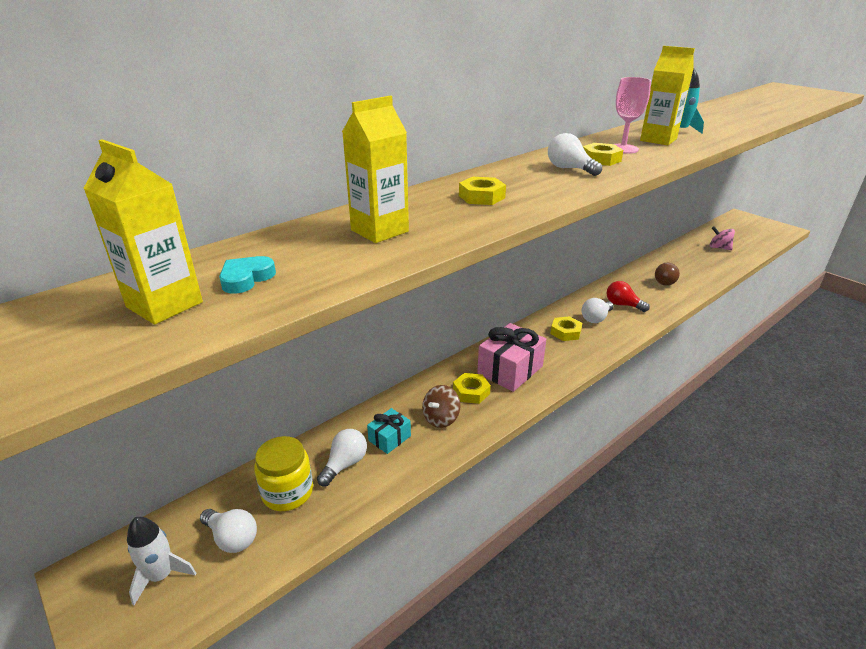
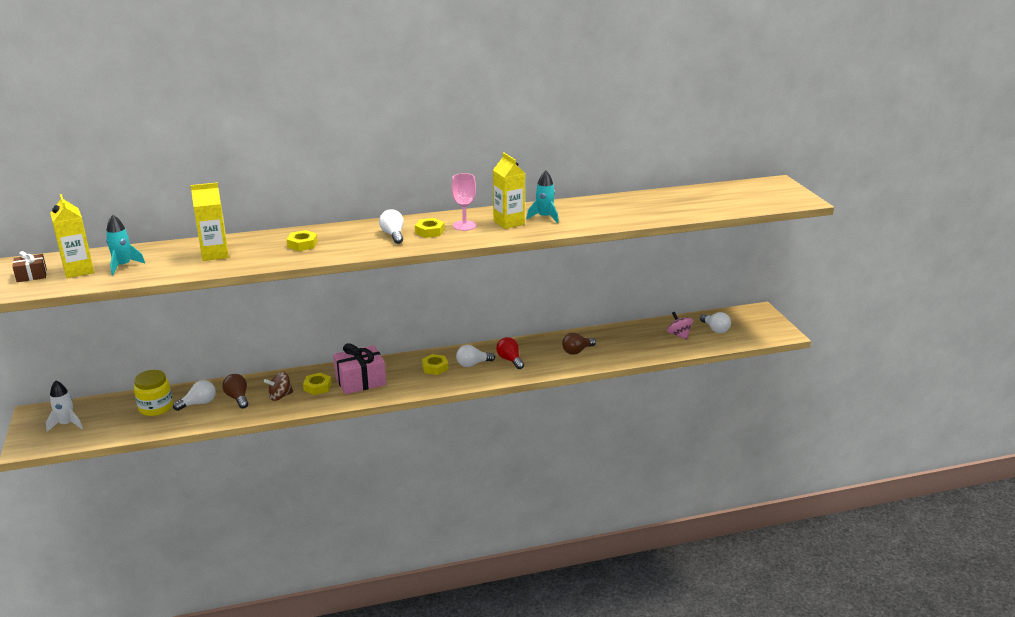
camera: 25 degrees right, 5 degrees down
(65, 337) = (31, 275): none -> brown gift
(232, 538) = (110, 419): white light bulb -> white light bulb (715, 329)
(246, 278) = (123, 266): turquoise heart -> turquoise rocket
(389, 438) = (237, 398): turquoise gift -> brown light bulb

